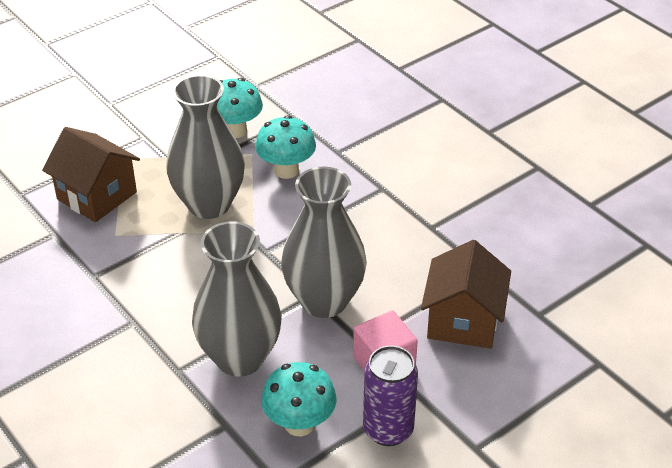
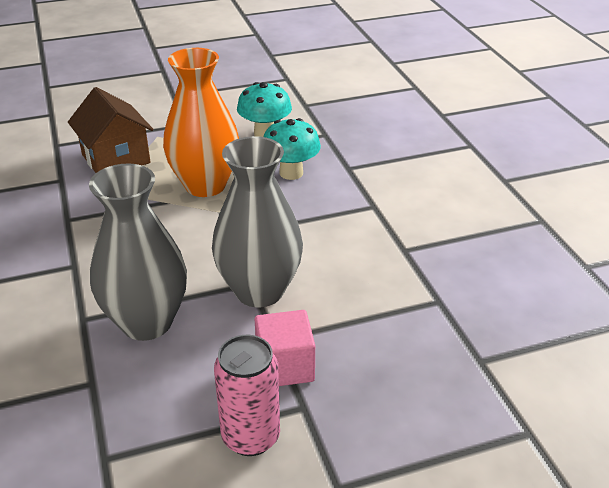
camera: 20 degrees right, 5 degrees down
(209, 204) = (205, 185): grey vase -> orange vase
(299, 424) = (163, 403): turquoise mushroom -> none
(388, 430) = (251, 437): purple can -> pink can
(463, 321) = (391, 346): brown house -> none

